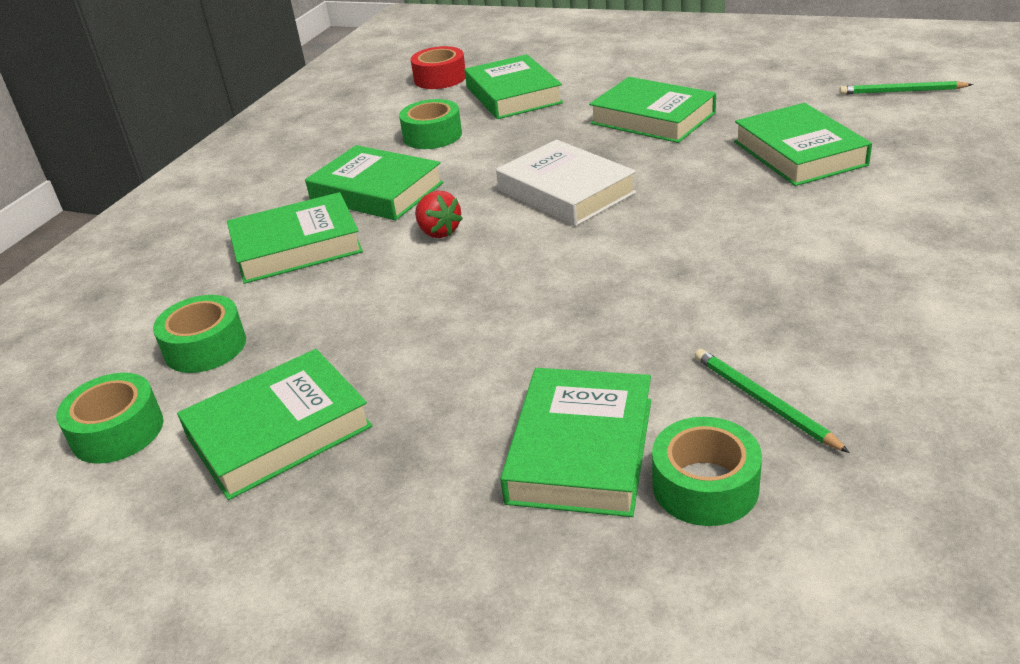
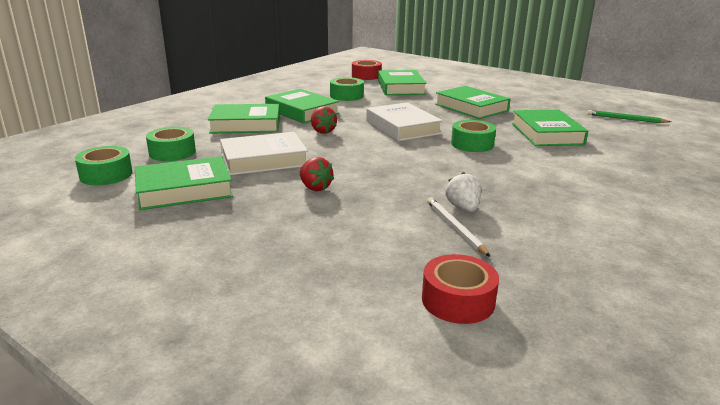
camera: 10 degrees right, 10 degrees down
(376, 325) = (264, 160): none -> white book
(497, 369) = (315, 187): none -> red strawberry
(581, 450) = (337, 227): green book -> none
(705, 486) = (396, 255): green tape -> green tape (472, 144)
(754, 354) = (463, 208): none -> white strawberry
(763, 402) = (455, 228): green pencil -> white pencil
(844, 556) = (458, 300): none -> red tape

